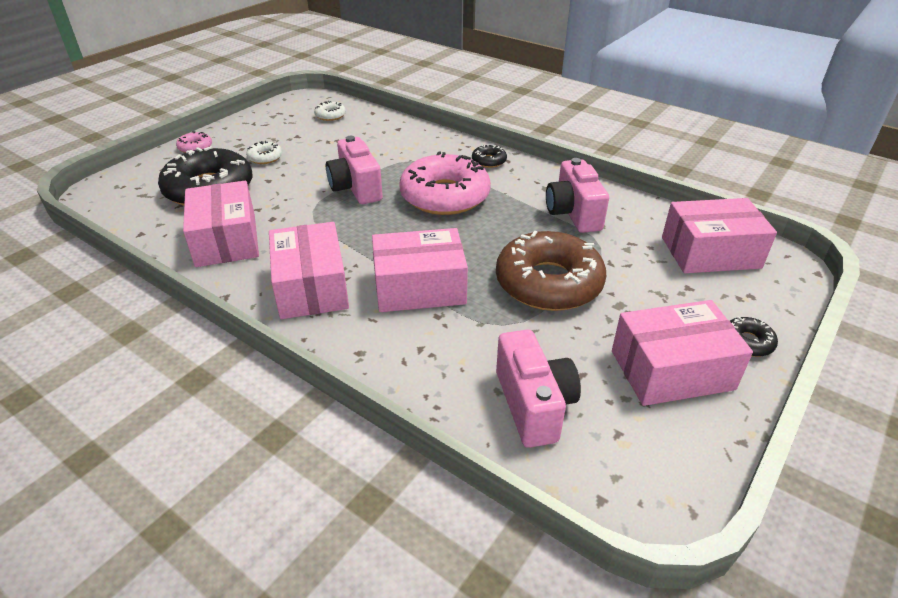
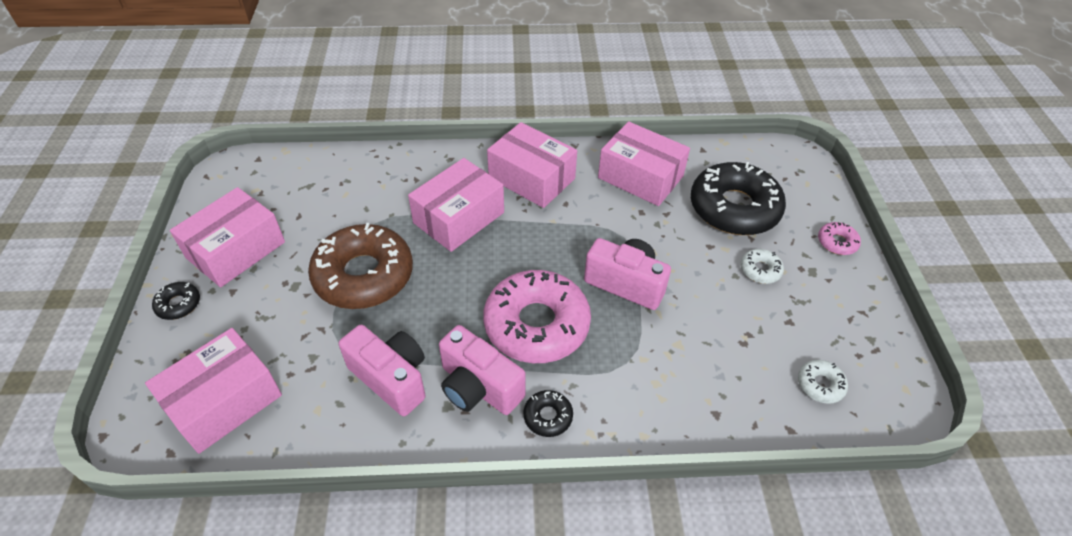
camera: 140 degrees right, 10 degrees up
(533, 405) = (320, 183): pink camera -> pink camera (478, 387)

